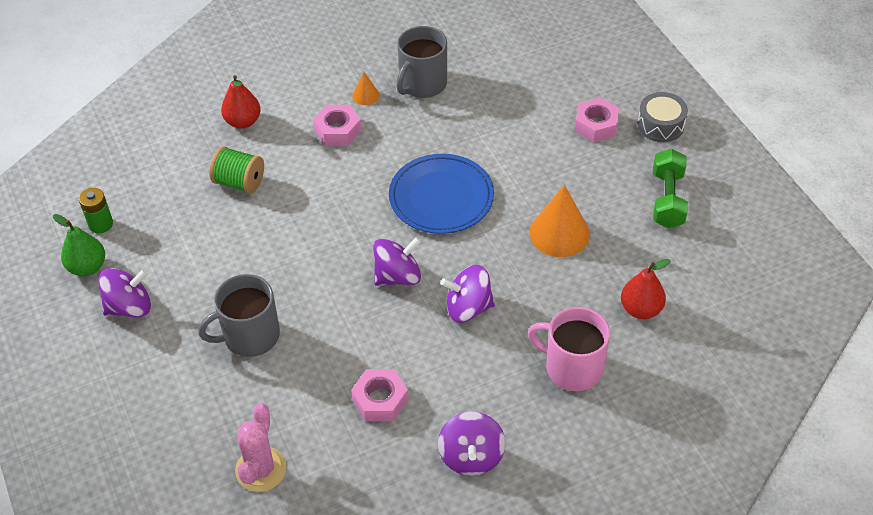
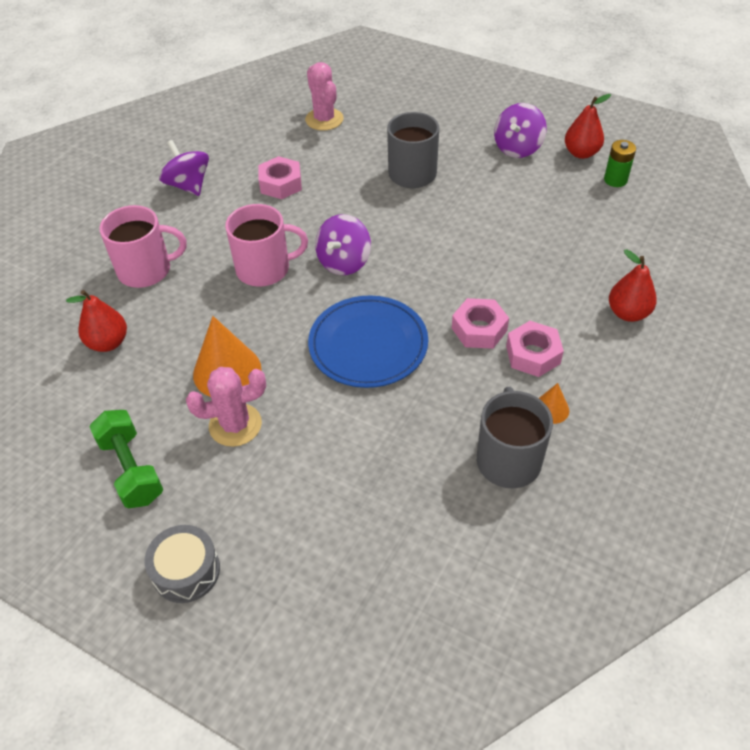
camera: 145 degrees right, 0 degrees up
(87, 267) = (581, 153): green pear -> red pear
(239, 182) = (557, 262): green spool -> none
(468, 308) = (264, 269): purple spinning top -> pink mug
(578, 192) = (235, 425): none -> pink cactus
(596, 125) = (267, 522): pink nut -> pink nut (479, 329)

